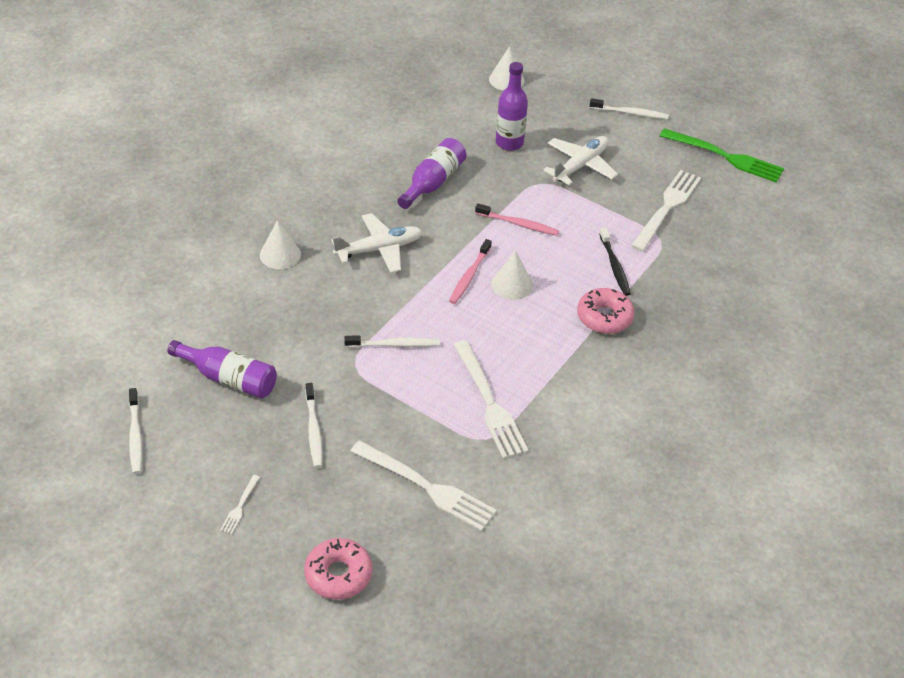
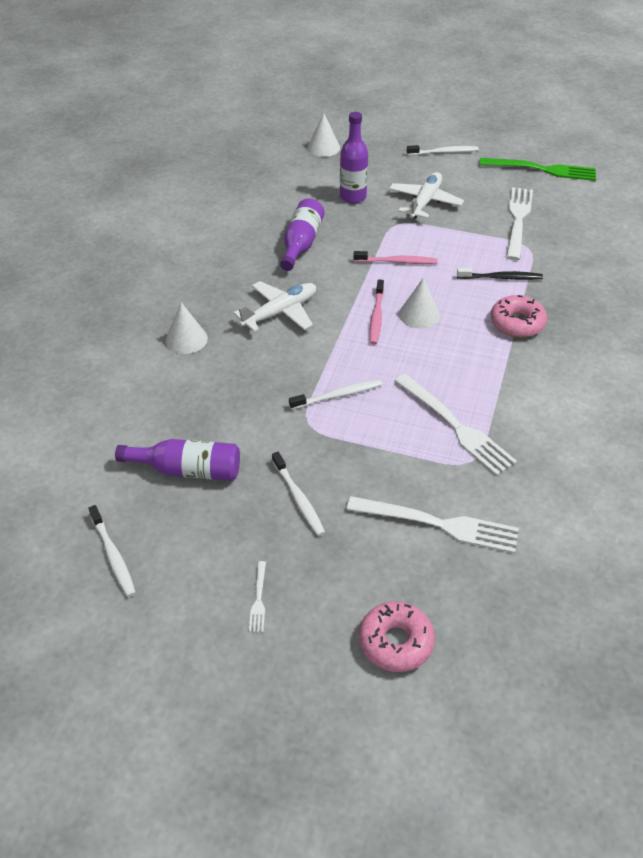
camera: 15 degrees left, 0 degrees up
(614, 266) = (501, 278): black toothbrush -> black toothbrush turned 60 degrees counterclockwise

